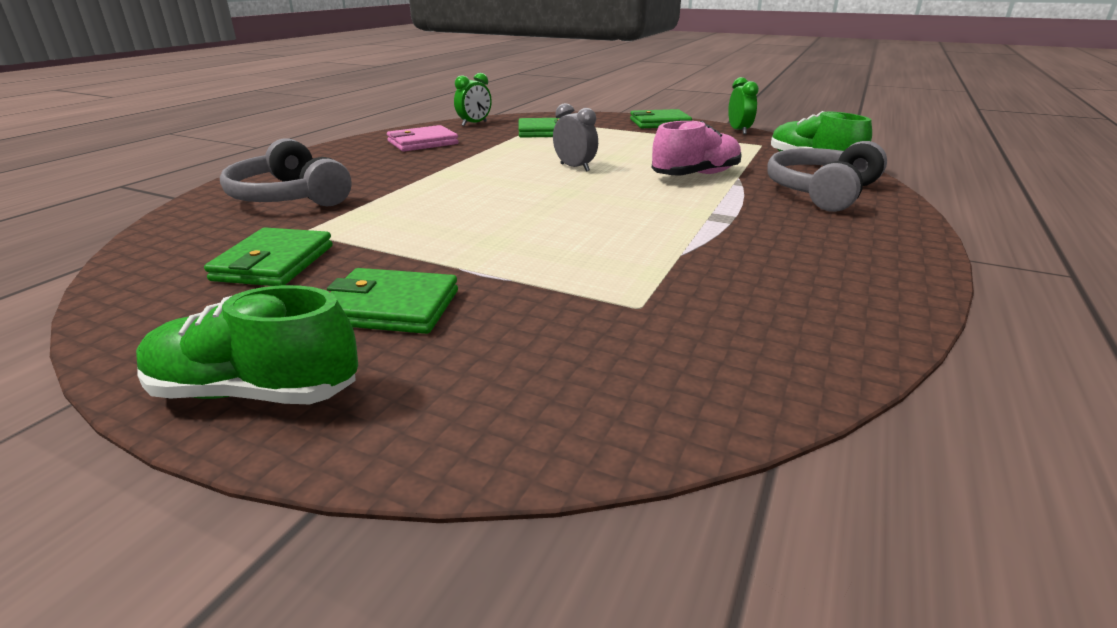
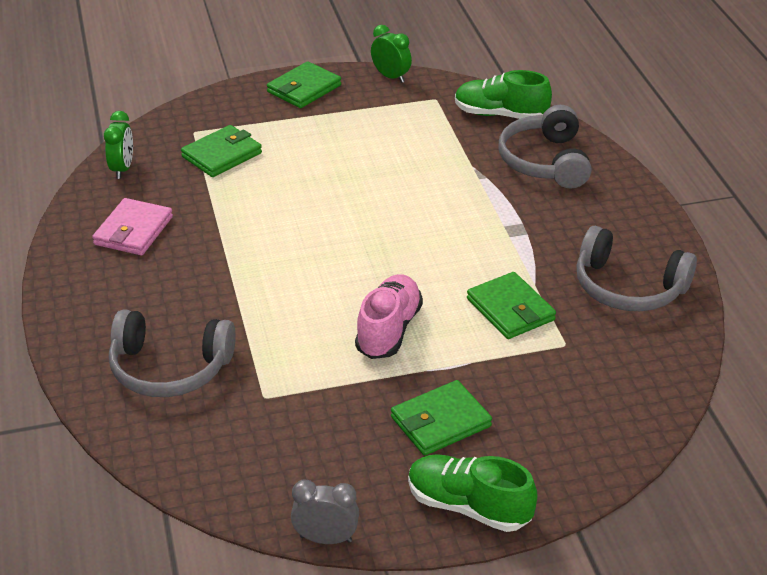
camera: 40 degrees left, 10 degrees up
(255, 392) = (468, 507): green shoe -> green shoe turned 60 degrees clockwise
(274, 263) = (304, 433): green wallet -> green wallet (510, 309)
(574, 167) = (334, 209): grey clock -> grey clock (326, 539)
(695, 175) = (439, 177): pink shoe -> pink shoe (388, 330)
(800, 293) = (628, 287): none -> grey headphones

